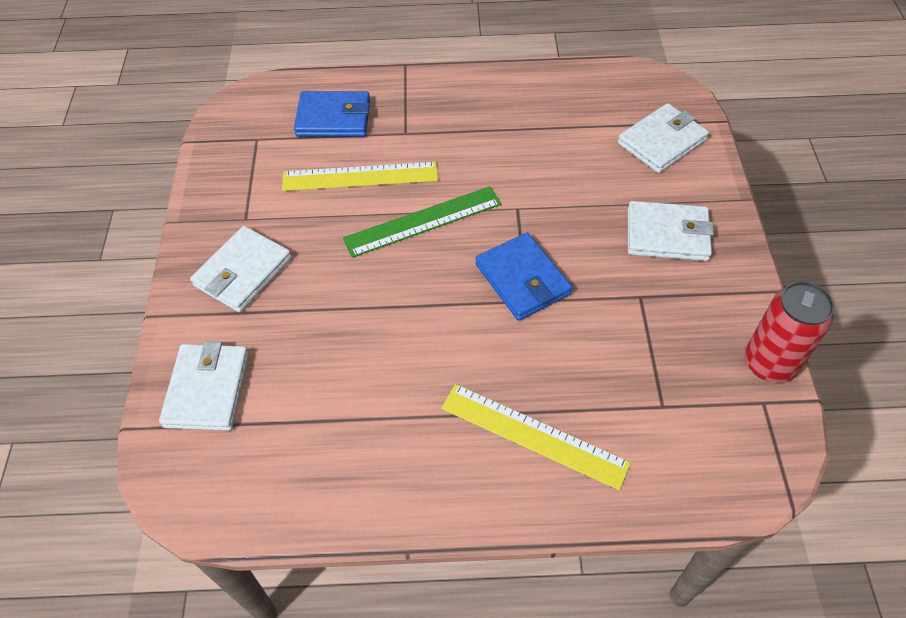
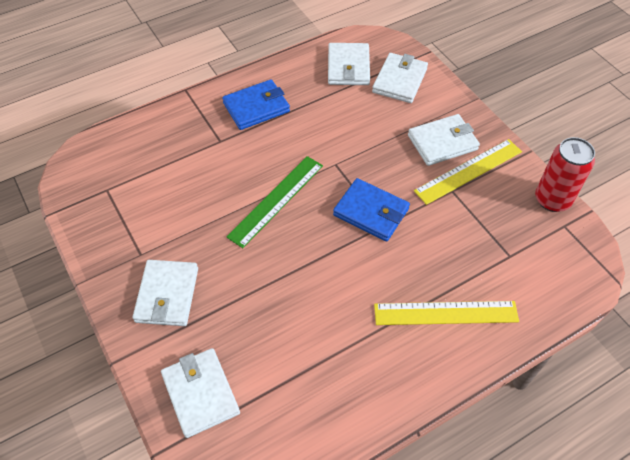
camera: 30 degrees left, 0 degrees up
(333, 118) = (157, 150): blue wallet -> blue wallet (256, 107)
(360, 176) = (208, 186): yellow ruler -> yellow ruler (468, 171)
(608, 104) = (348, 67): none -> white wallet

